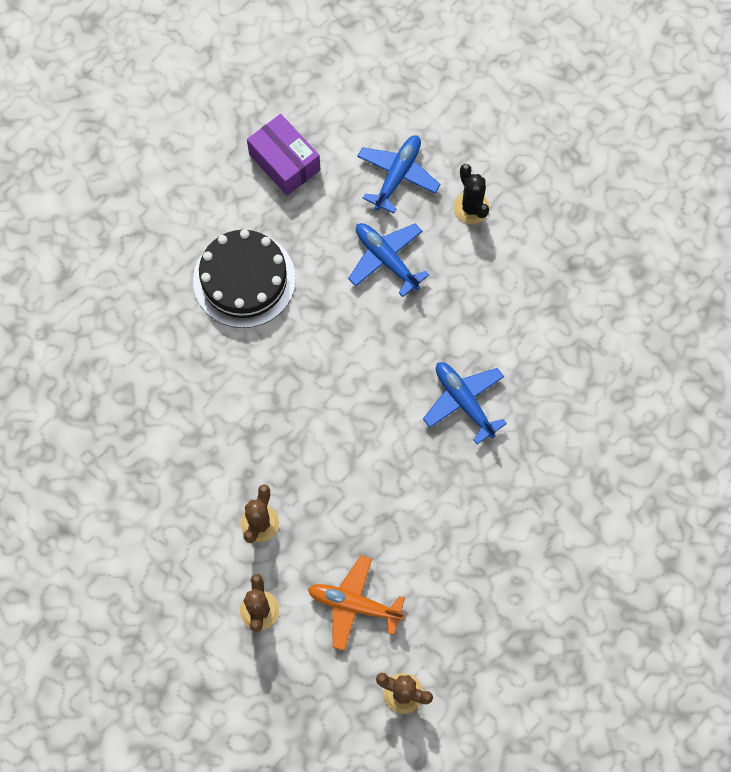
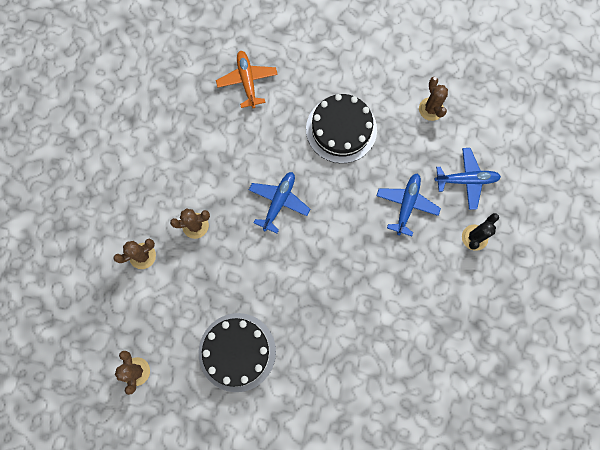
camera: 60 degrees right, 5 degrees up
(284, 162) = (431, 109): purple box -> brown cactus
(354, 604) = (175, 310): orange plane -> orange plane (247, 81)
(449, 556) = (237, 352): none -> black cake
(463, 401) = (342, 305): blue plane -> blue plane (279, 202)

